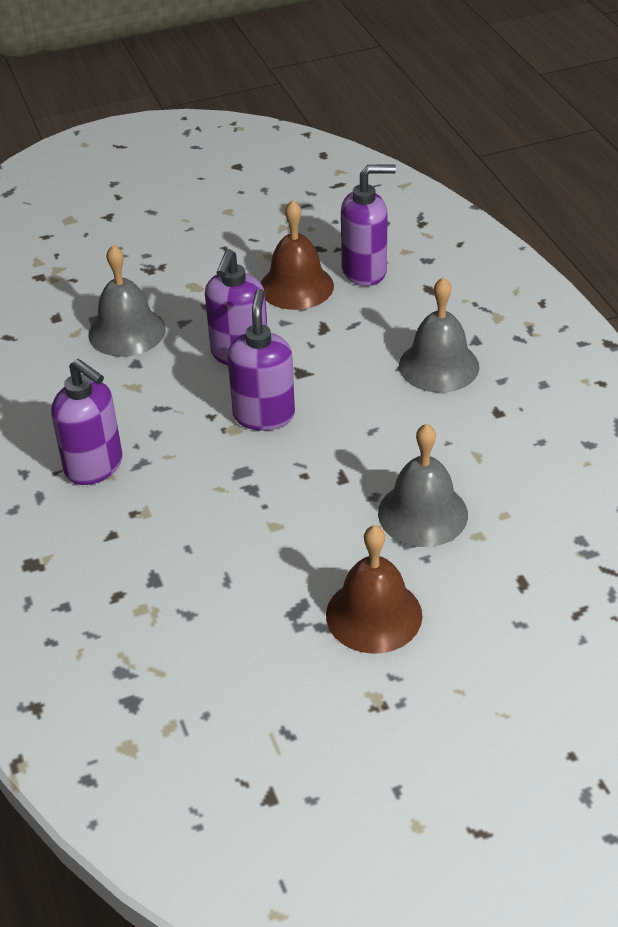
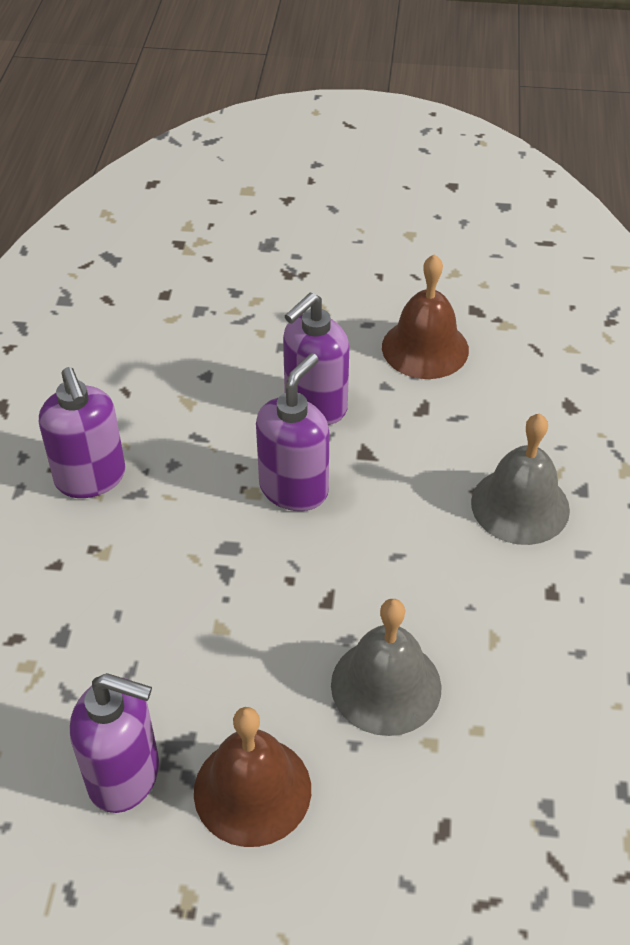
camera: 25 degrees right, 5 degrees up
(127, 331) = (221, 336): grey bell -> none
(365, 271) = (510, 357): purple soap dispenser -> purple soap dispenser (125, 775)

